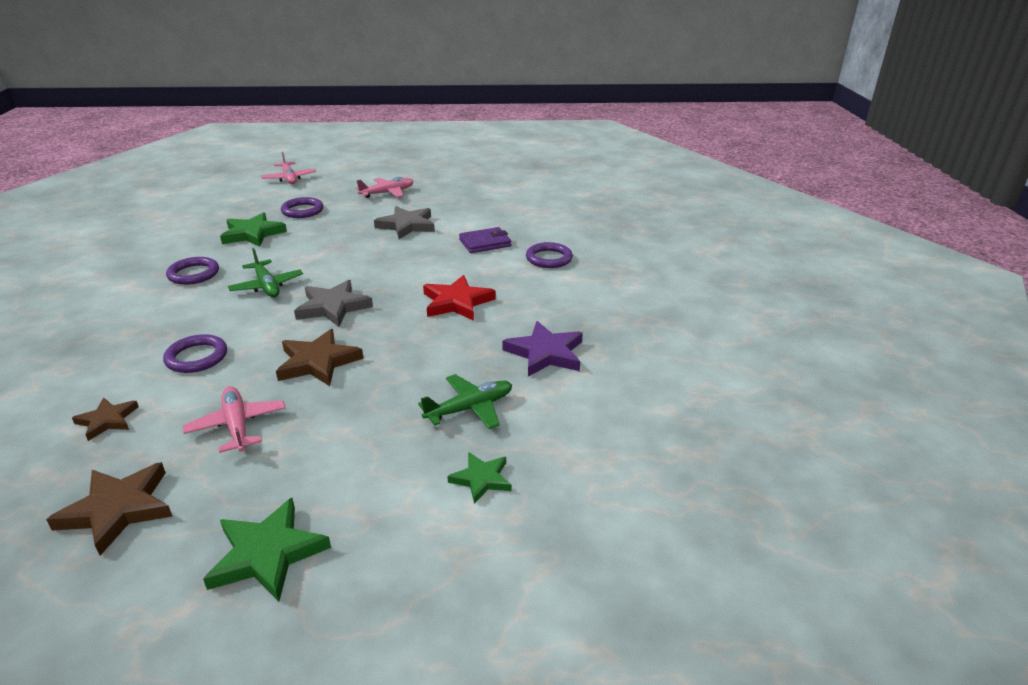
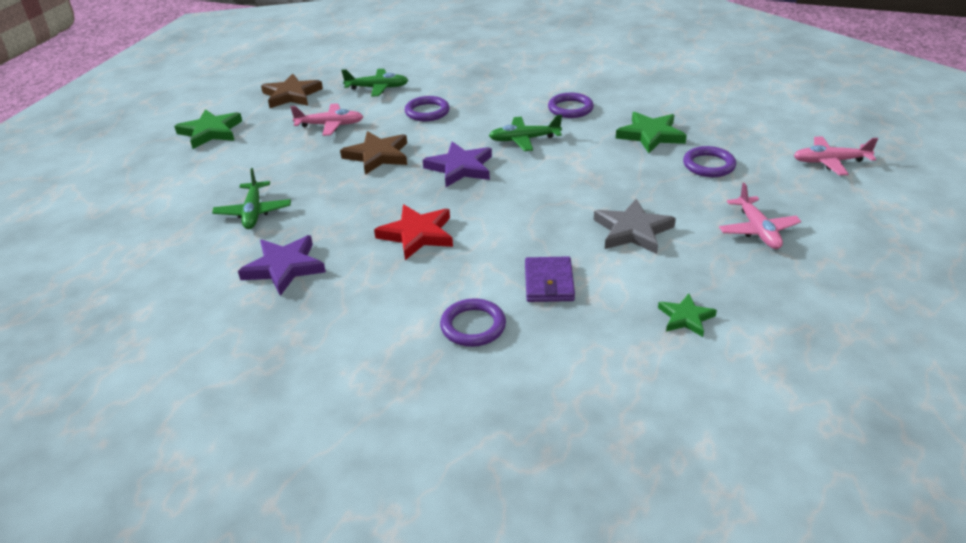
camera: 115 degrees right, 5 degrees up
(107, 420) = (377, 88): brown star -> green plane
(333, 307) = (460, 168): grey star -> purple star
(481, 479) = (181, 203): green star -> green star (686, 318)

